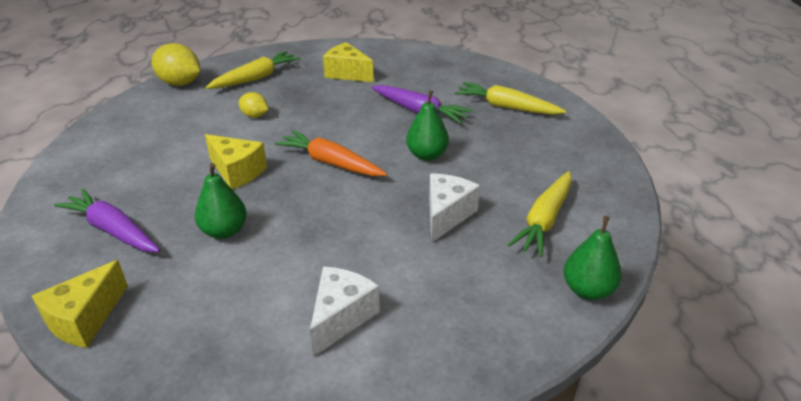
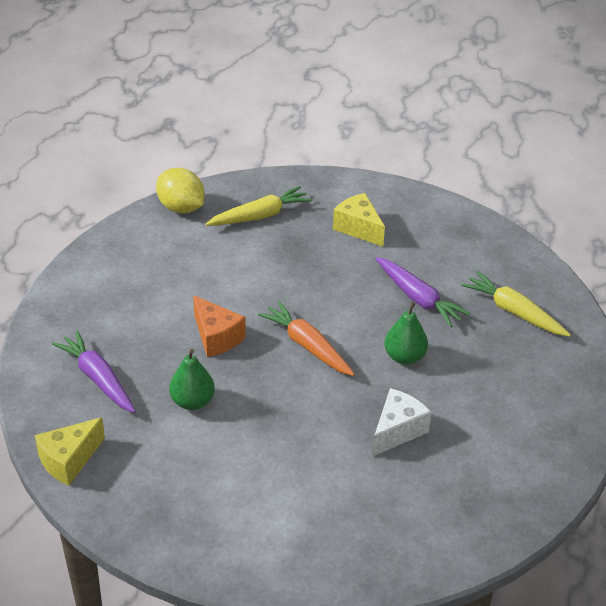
camera: 15 degrees right, 5 degrees up
(237, 172) = (216, 337): yellow cheese -> orange cheese
(255, 116) = (248, 269): yellow lemon -> none
(341, 317) = (271, 508): white cheese -> none
(544, 220) = (487, 457): yellow carrot -> none
(587, 290) = (492, 535): green pear -> none

